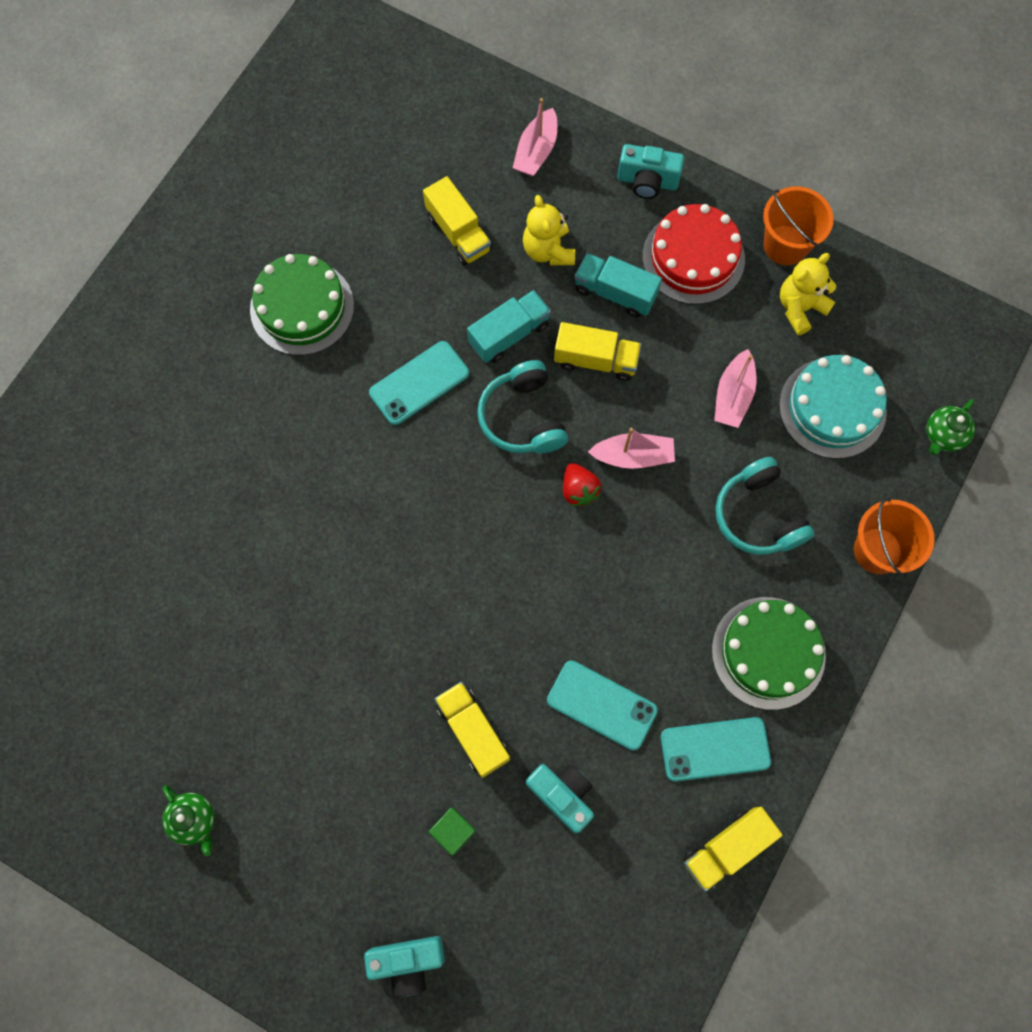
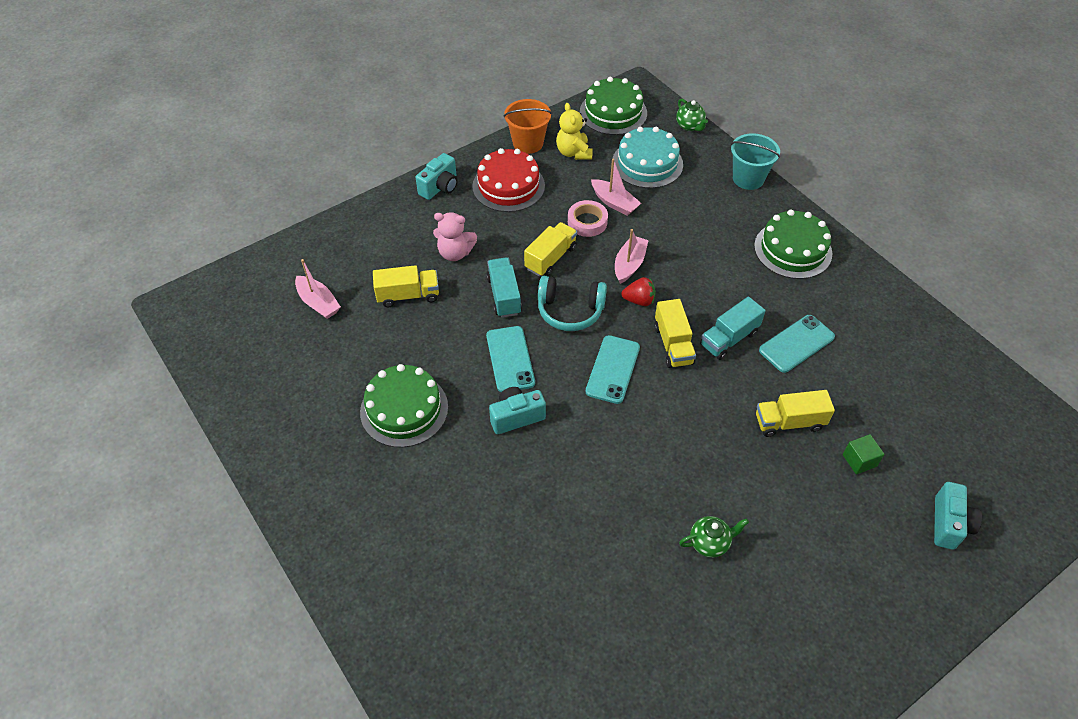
camera: 65 degrees left, 20 degrees down
(195, 820) = (797, 636): green teapot -> green teapot (709, 543)
(536, 151) = (376, 232): pink boat -> pink boat (318, 303)
(548, 250) = (455, 253): yellow teddy bear -> pink teddy bear
(562, 795) = (852, 388): turquoise camera -> turquoise camera (516, 417)
(615, 293) = (508, 231): turquoise truck -> turquoise truck (729, 339)
(680, 377) = (587, 222): none -> pink tape
(715, 749) = (847, 298): turquoise phone -> turquoise phone (613, 369)
(726, 848) = (914, 316): yellow truck -> yellow truck (673, 344)
(758, 515) = (700, 221): turquoise headphones -> none
(877, 550) = (748, 178): orange bucket -> turquoise bucket
(911, 324) = (613, 112): none -> green cake

